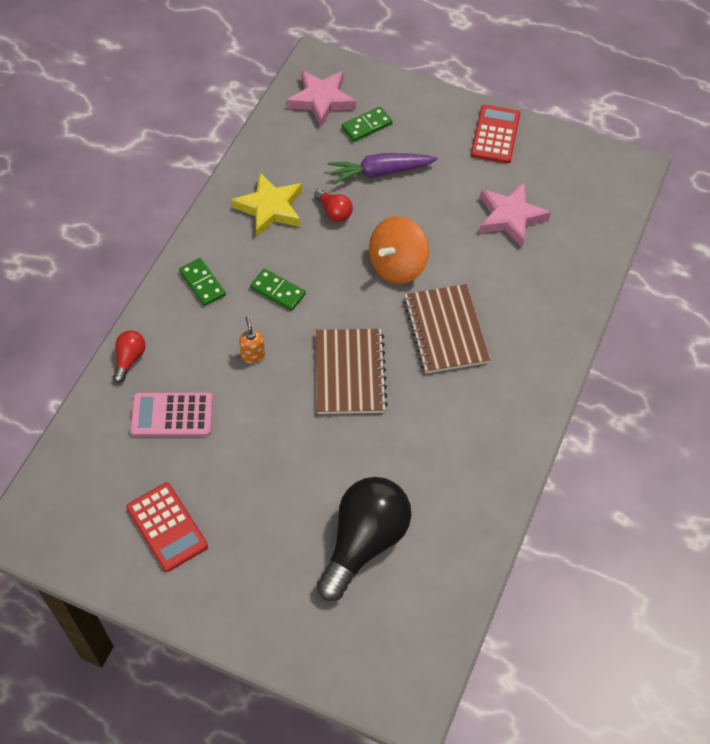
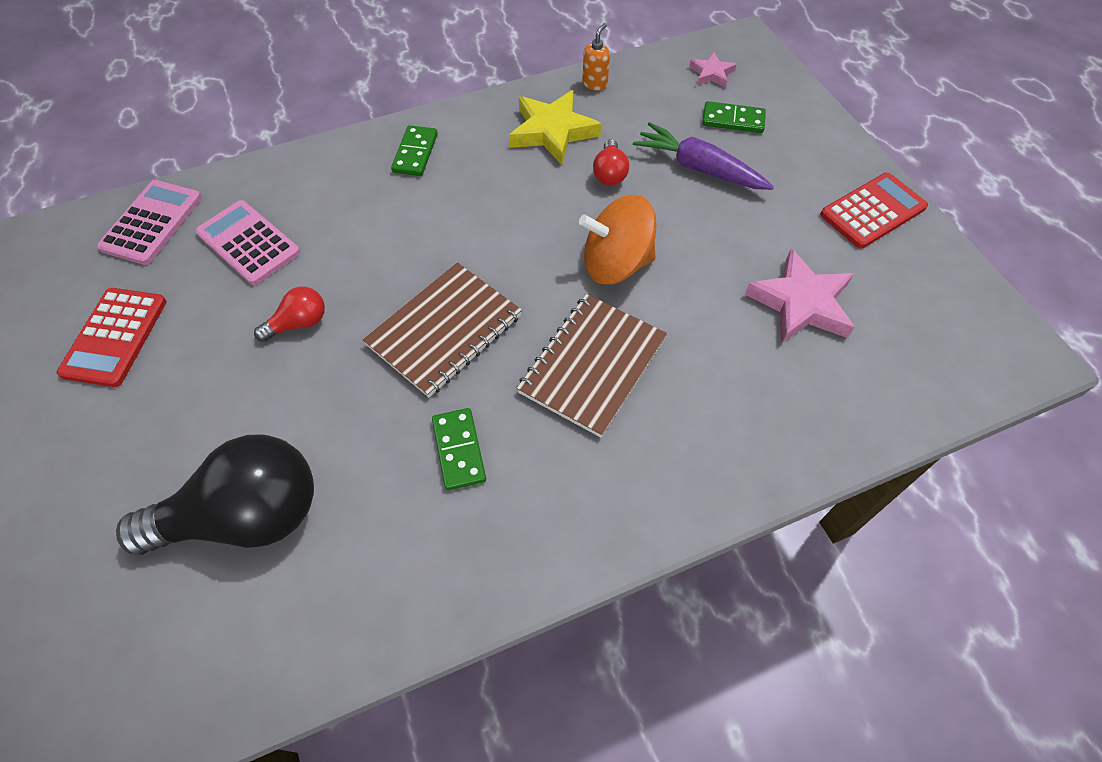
camera: 45 degrees right, 0 degrees up
(91, 452) = (152, 223): none -> pink calculator
(129, 359) = (279, 171): red light bulb -> red light bulb (299, 323)
(253, 355) = (378, 245): orange soap dispenser -> orange soap dispenser (595, 84)
(278, 291) = (471, 205): green domino -> green domino (458, 450)
(321, 100) = (711, 73): pink star -> pink star, size x0.54

